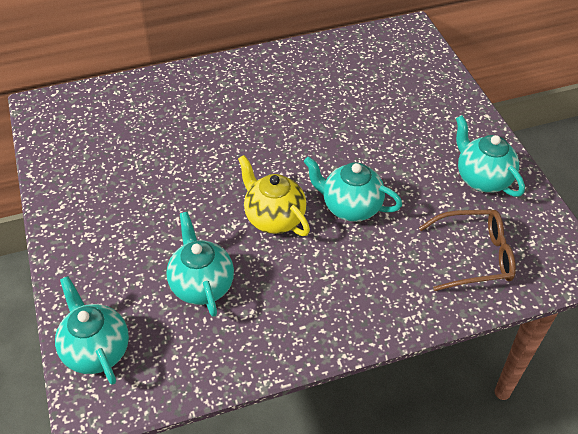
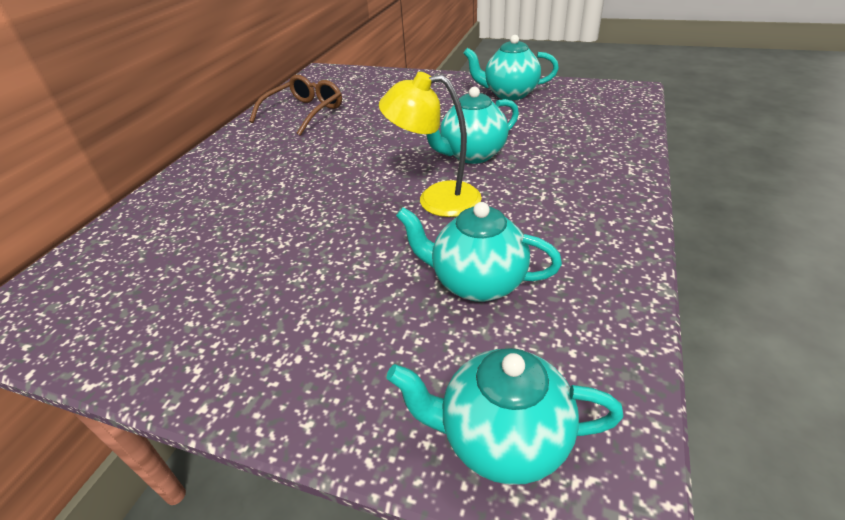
camera: 50 degrees left, 10 degrees down
(274, 218) = (436, 199): yellow teapot -> yellow lamp
(475, 256) = (586, 121): brown glasses -> brown glasses (304, 112)

